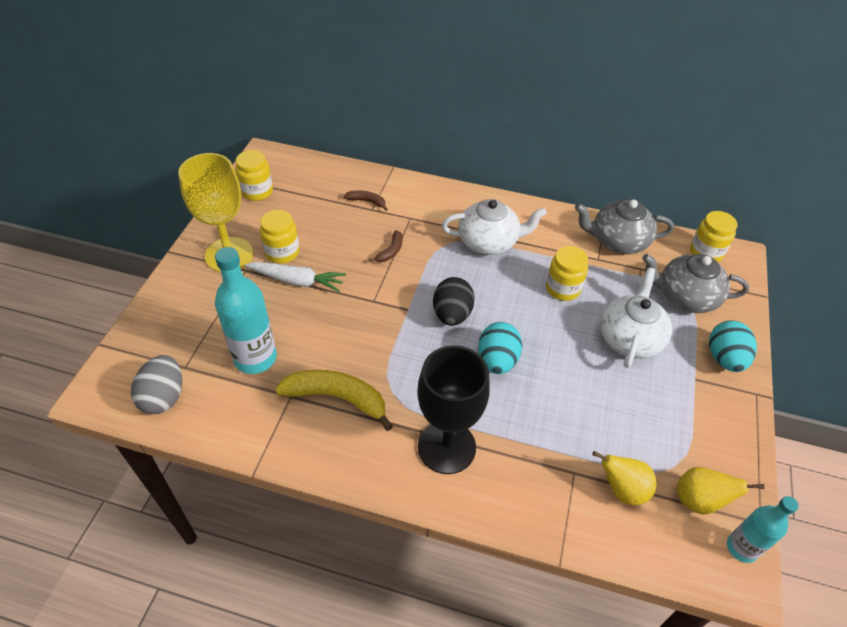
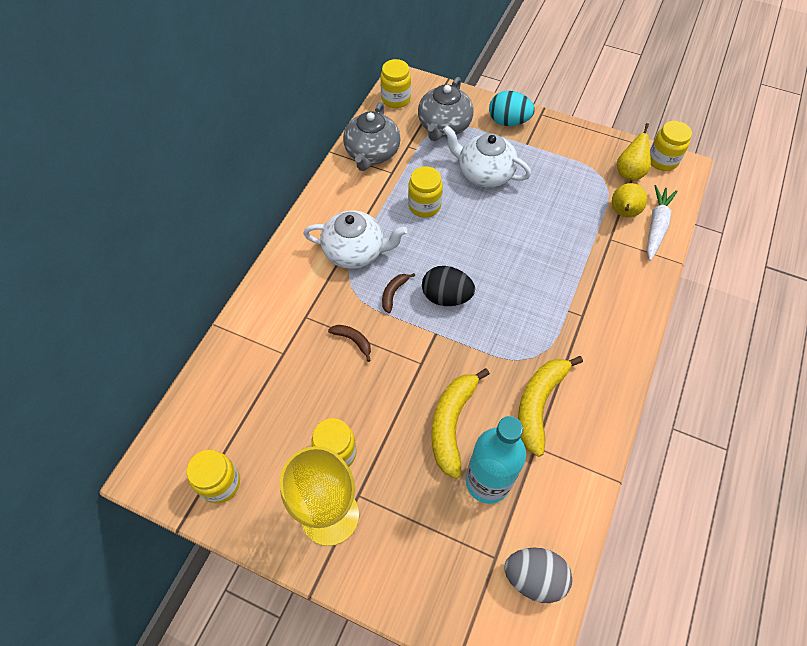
camera: 80 degrees left, 10 degrees up
(297, 281) = (383, 437): white carrot -> white carrot (656, 226)
(312, 328) = (451, 424): none -> yellow banana
(367, 201) = (269, 357): brown banana -> brown banana (393, 293)
(446, 447) = (589, 321): black goblet -> none
(489, 242) = (355, 251): white teapot -> white teapot turned 90 degrees clockwise
(497, 360) = (502, 270): turquoise egg -> none
(741, 548) = (662, 160): turquoise bottle -> yellow jar

